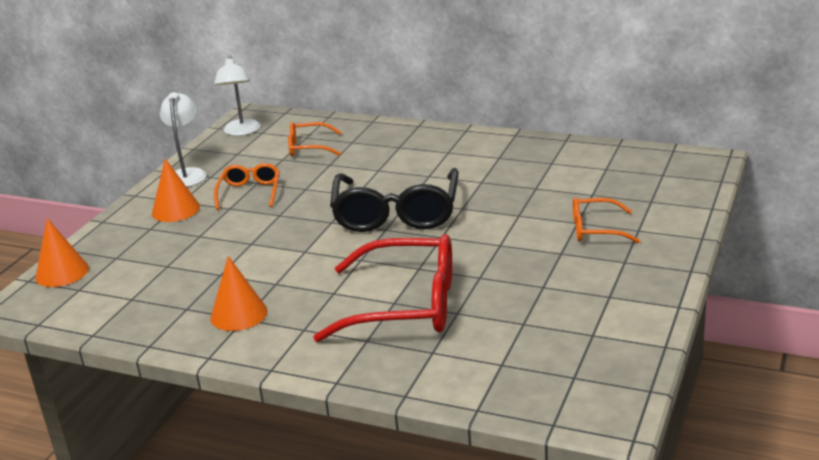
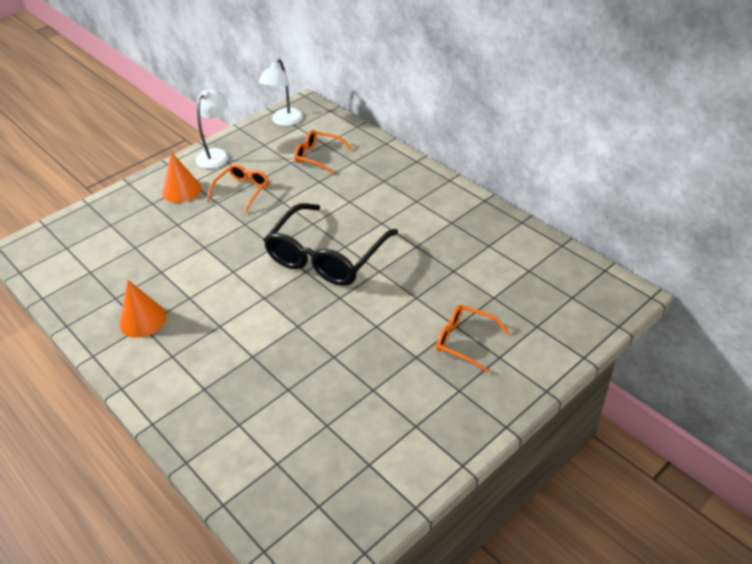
camera: 25 degrees right, 15 degrees up
(62, 272) = (68, 226): orange cone -> none
(406, 305) = (258, 363): red glasses -> none

